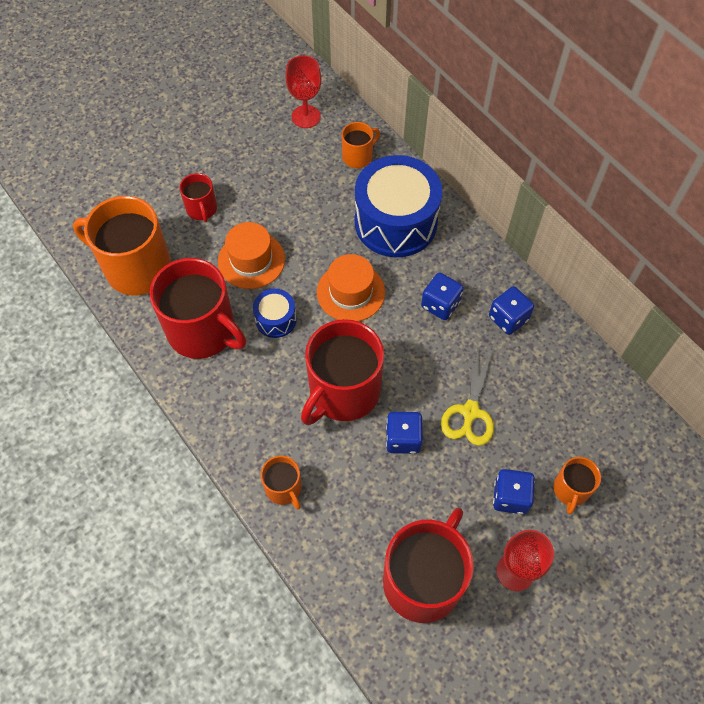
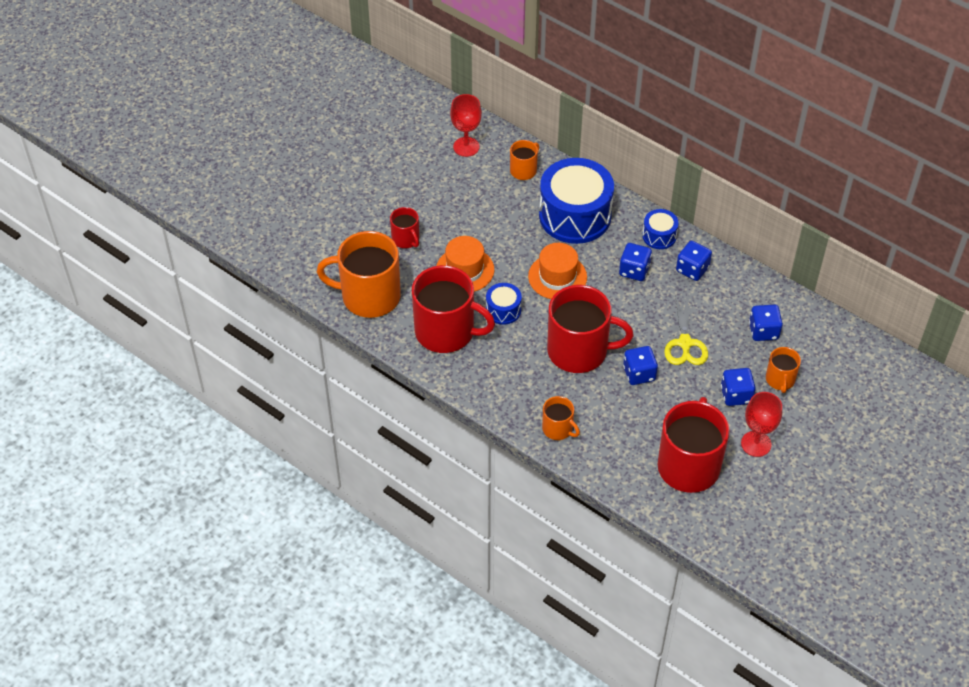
camera: 15 degrees left, 10 degrees down
(343, 391) = (579, 351): red mug -> red mug turned 105 degrees counterclockwise
(483, 268) = (659, 236): none -> blue drum
(569, 419) = (763, 331): none -> blue dice

